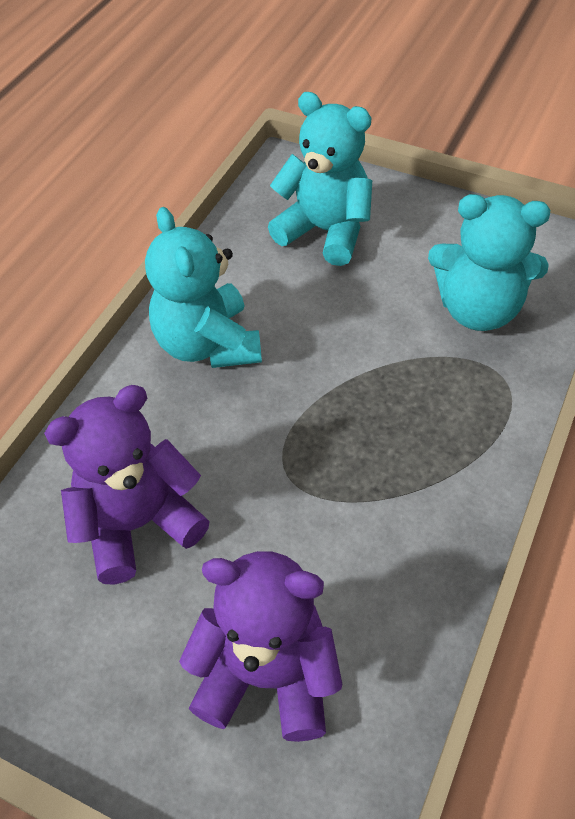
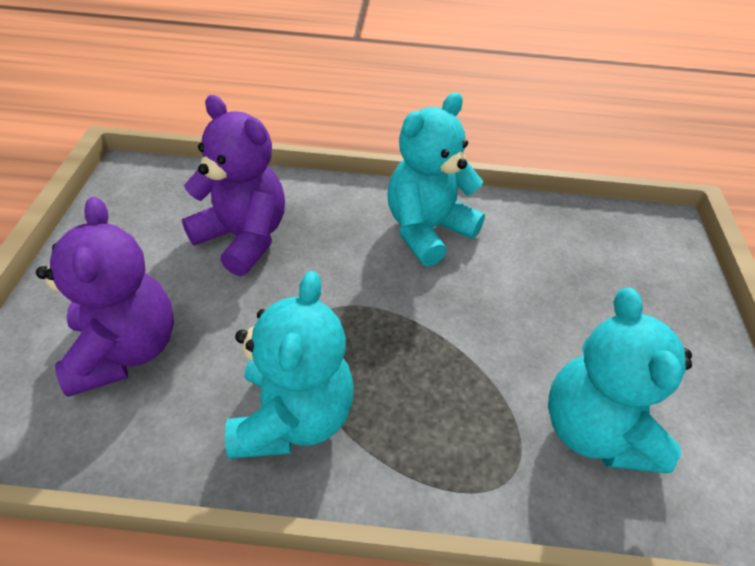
camera: 65 degrees right, 5 degrees down
(325, 231) = (607, 273): turquoise teddy bear -> turquoise teddy bear (293, 417)

